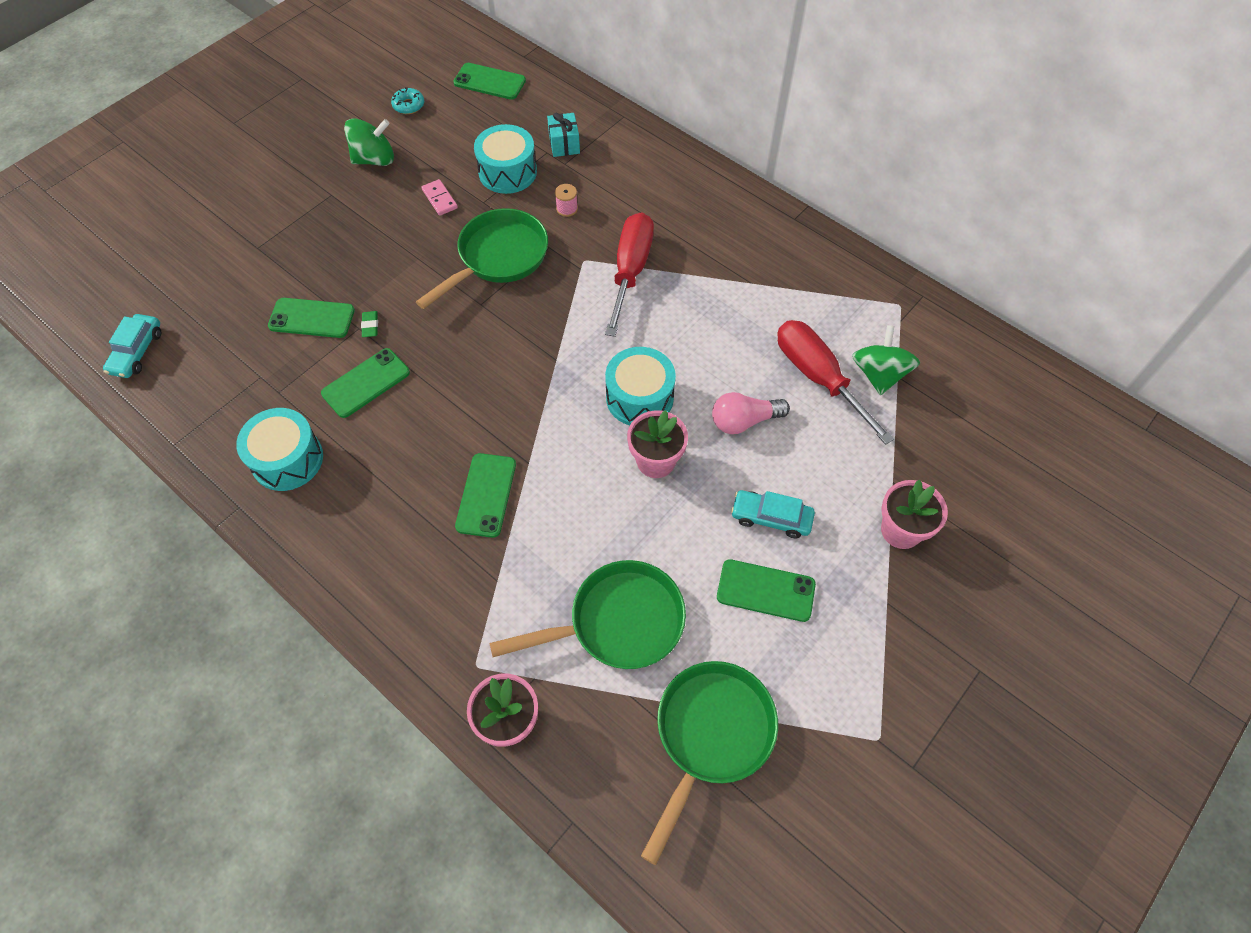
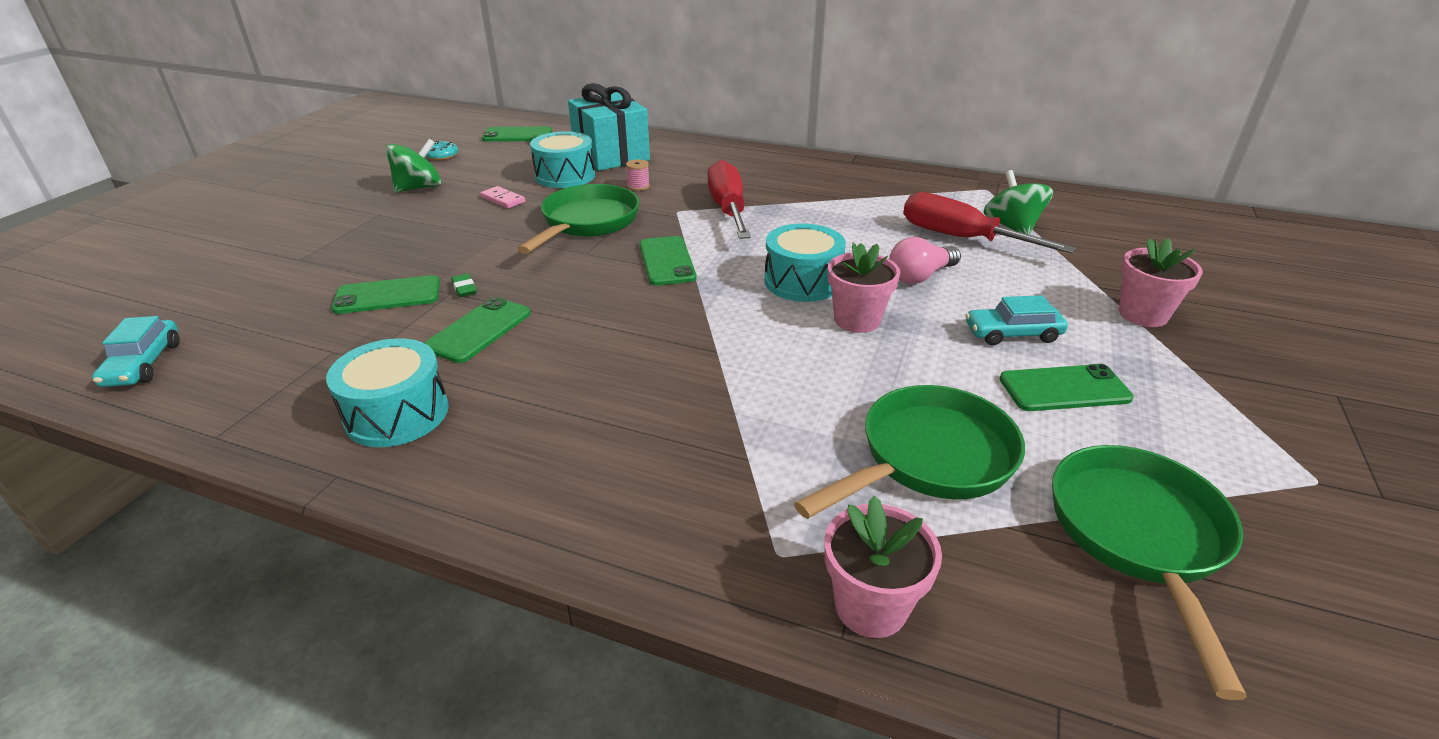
camera: 20 degrees left, 25 degrees down
(486, 495) = (683, 387): green phone -> green phone (667, 261)
(564, 144) = (611, 155): turquoise gift -> turquoise gift, size x2.10

